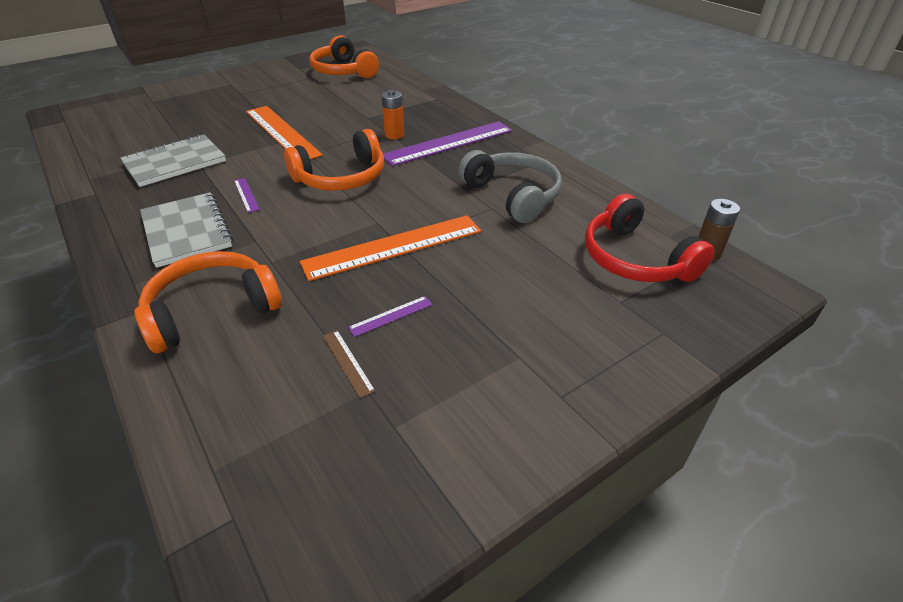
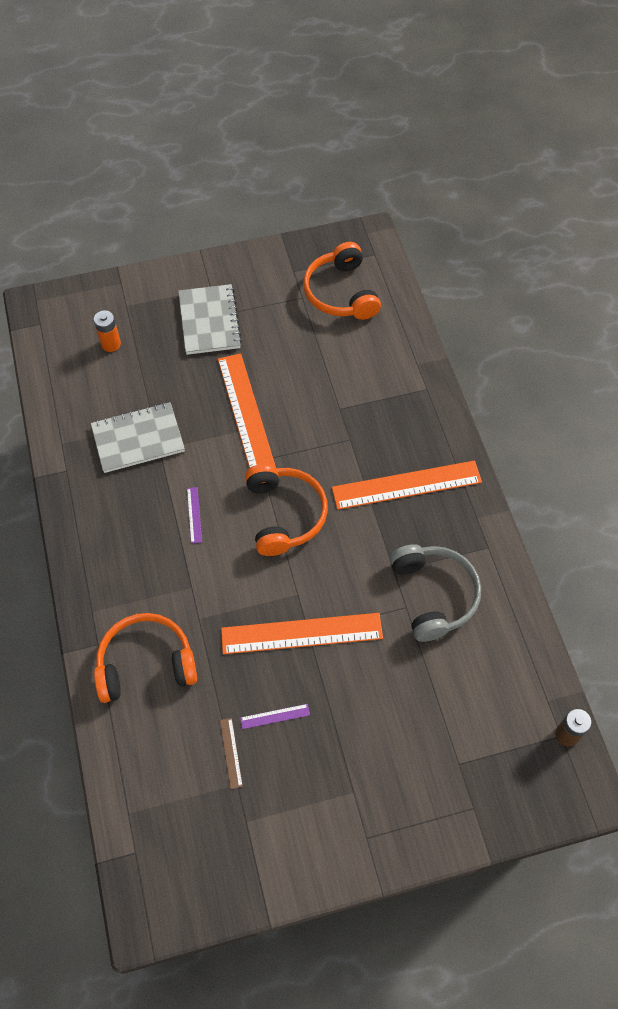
camera: 20 degrees right, 20 degrees up
(187, 231) = (138, 554): grey notebook -> grey notebook (209, 321)
(341, 178) = (284, 514): orange headphones -> orange headphones turned 90 degrees counterclockwise
(394, 135) = (357, 452): orange battery -> orange battery (111, 344)
(448, 143) = (406, 485): purple ruler -> orange ruler
(635, 259) = (499, 720): red headphones -> none

